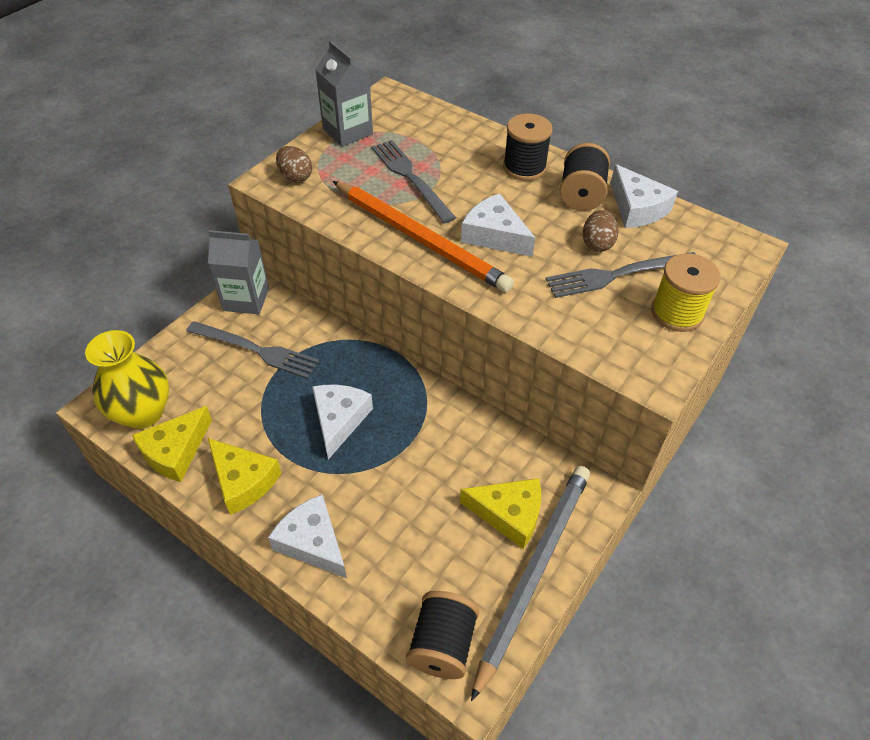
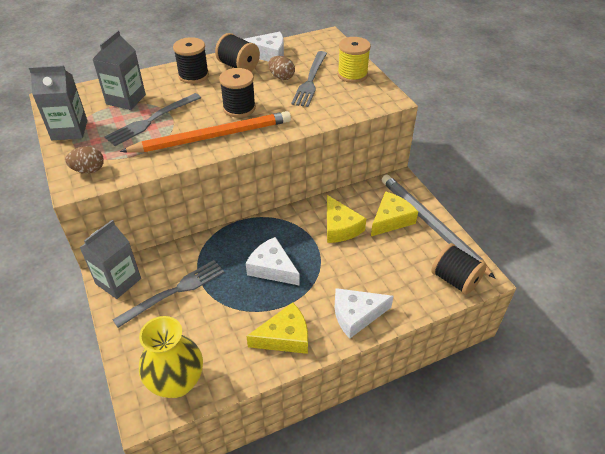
camera: 60 degrees left, 5 degrees down
(175, 451) = (230, 371): yellow cheese -> yellow cheese (340, 227)
(411, 178) = (152, 120): grey fork -> grey fork turned 45 degrees counterclockwise
(431, 141) = (126, 99): none -> grey carton
(494, 235) = (239, 108): white cheese -> black spool

